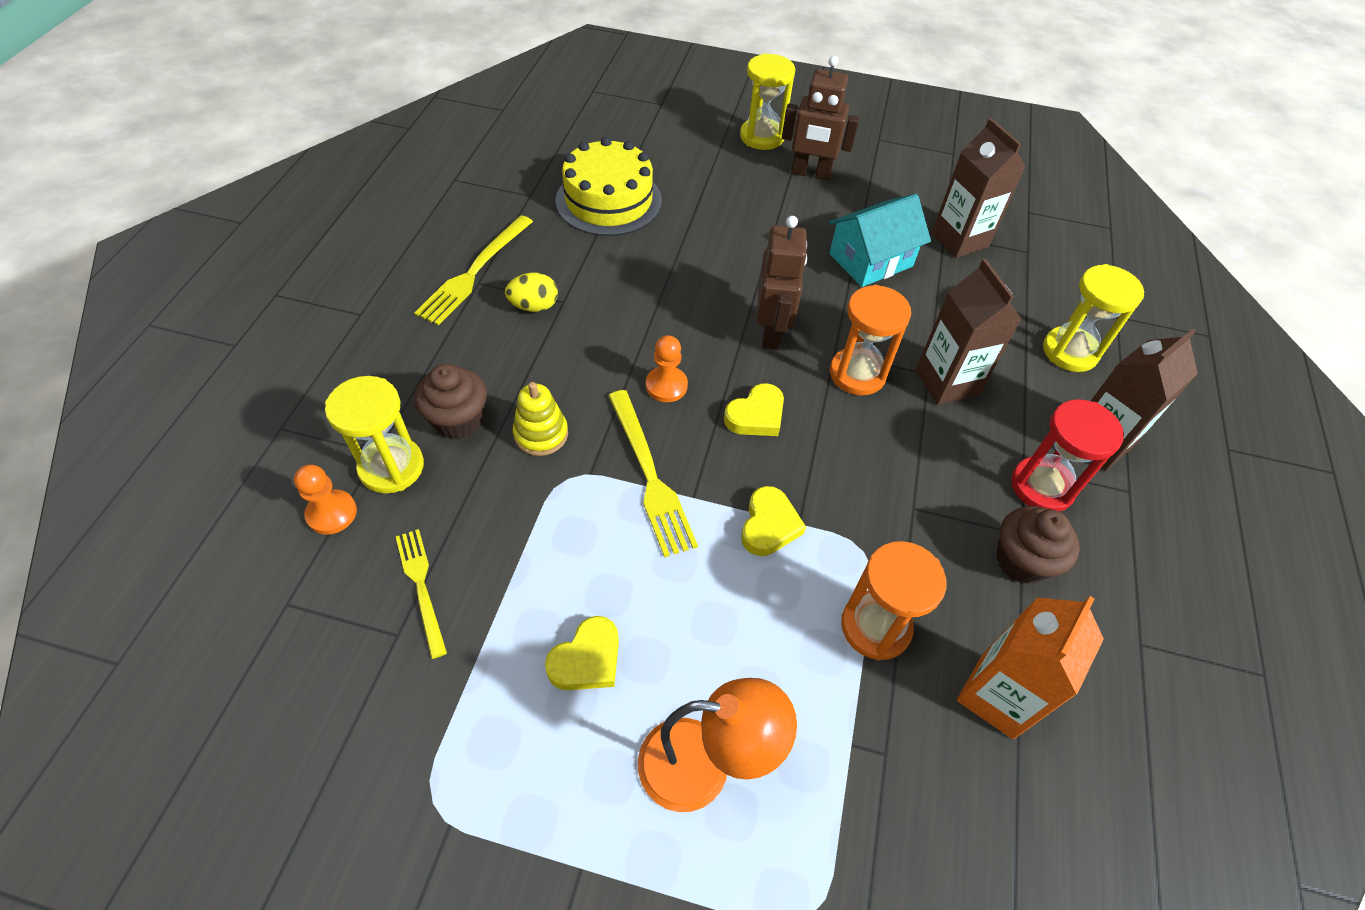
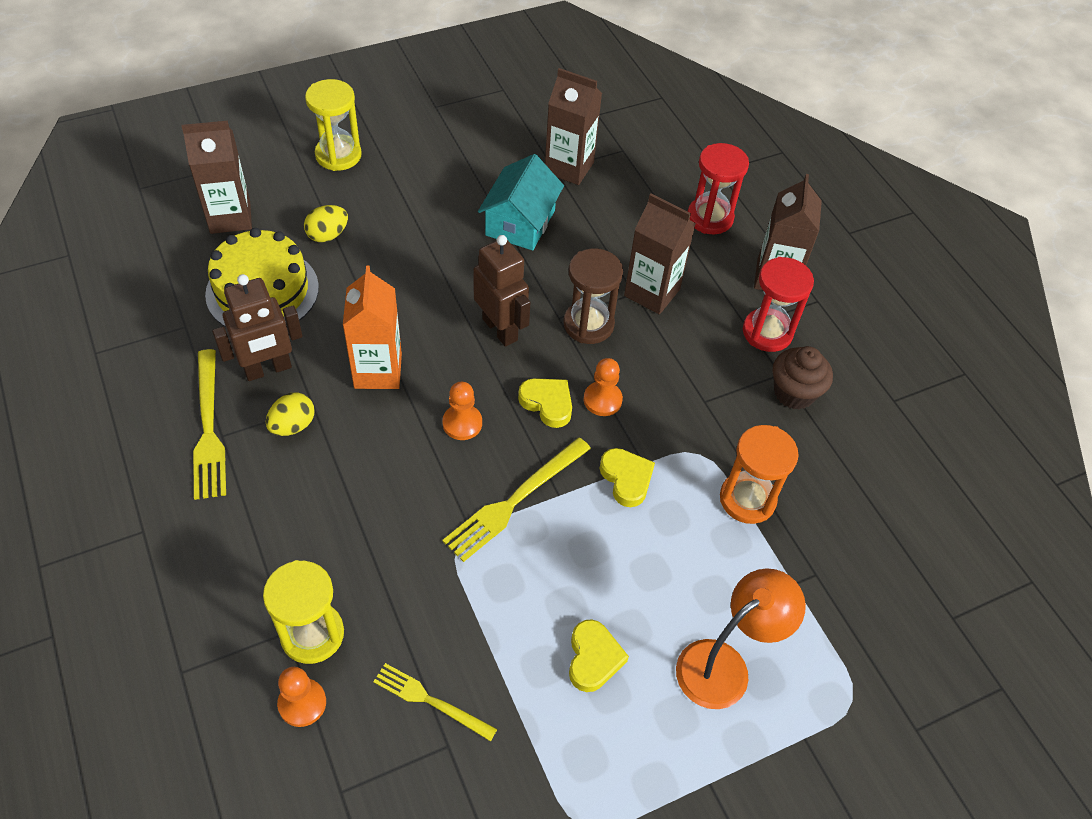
camera: 40 degrees left, 0 degrees up
(458, 420) = (327, 560): brown cupcake -> none
(541, 434) = (404, 526): yellow stacking toy -> none
(636, 140) = (230, 217): none -> brown carton
(650, 475) = (515, 500): yellow fork -> yellow fork turned 105 degrees clockwise
(697, 188) = (328, 235): none -> yellow egg
(756, 415) = (547, 403): yellow heart -> yellow heart turned 60 degrees counterclockwise
(810, 173) = (409, 169): brown robot -> brown robot (268, 369)
(810, 444) = (602, 400): none -> orange pawn
(857, 374) = (588, 324): orange hourglass -> brown hourglass
(997, 695) = (846, 491): orange carton -> orange carton (378, 371)
(1070, 352) = (710, 218): yellow hourglass -> red hourglass

